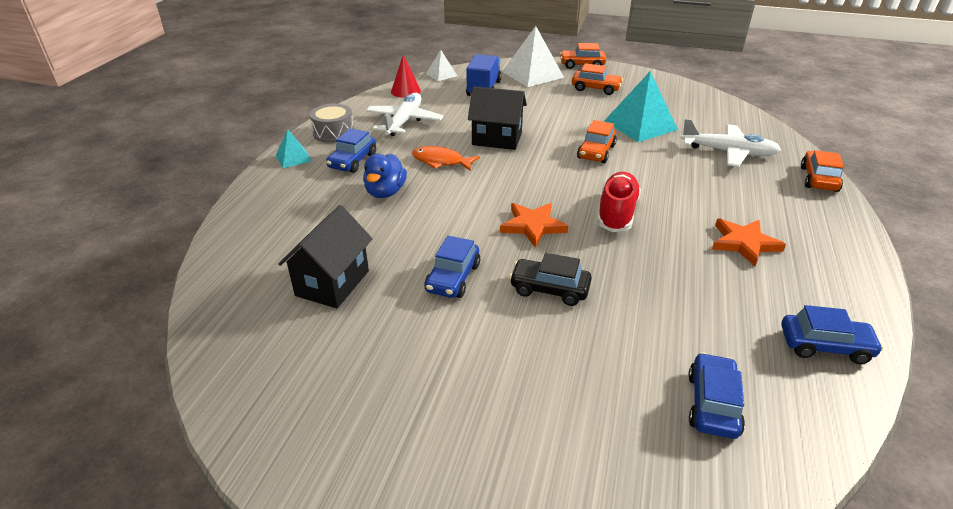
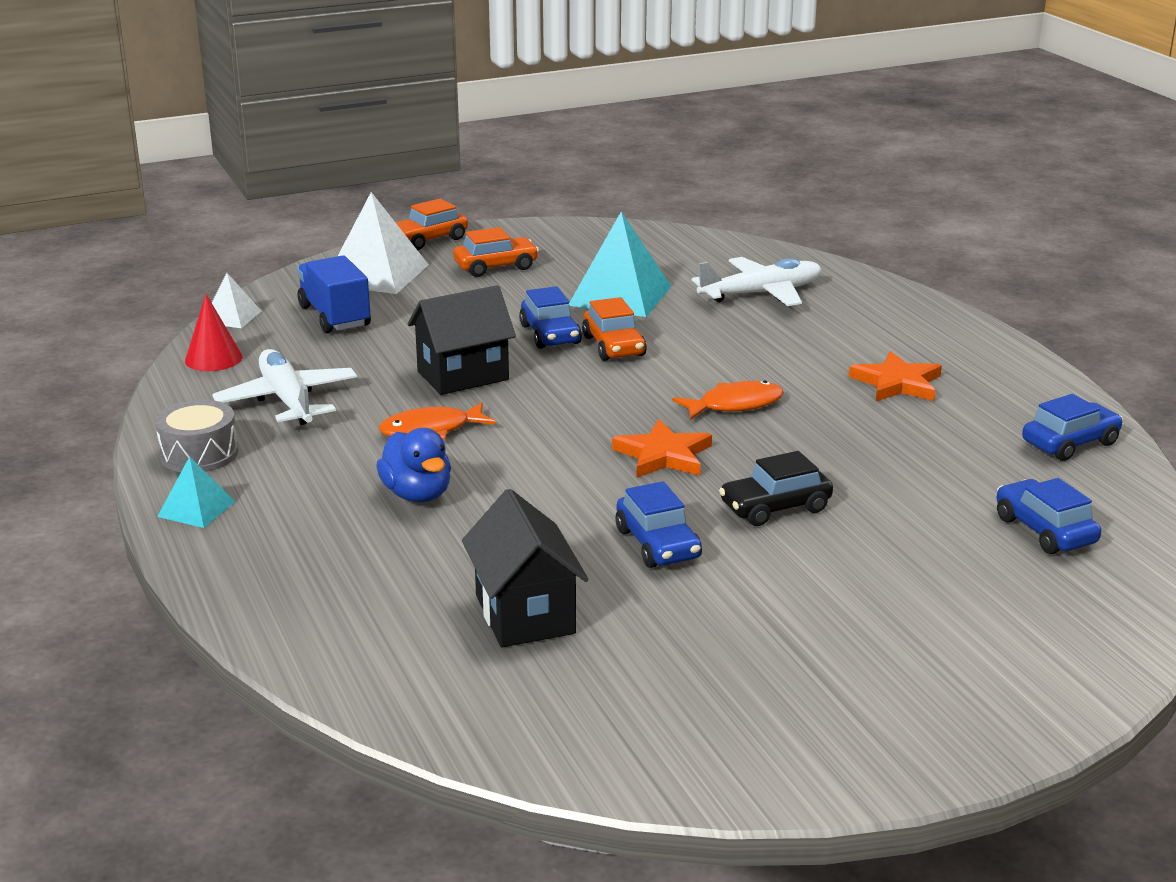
camera: 40 degrees left, 10 degrees down
(352, 161) = (300, 477): blue car -> blue car (550, 334)
(616, 213) = (734, 405): red shoe -> orange fish
(818, 179) = (885, 291): orange car -> none

